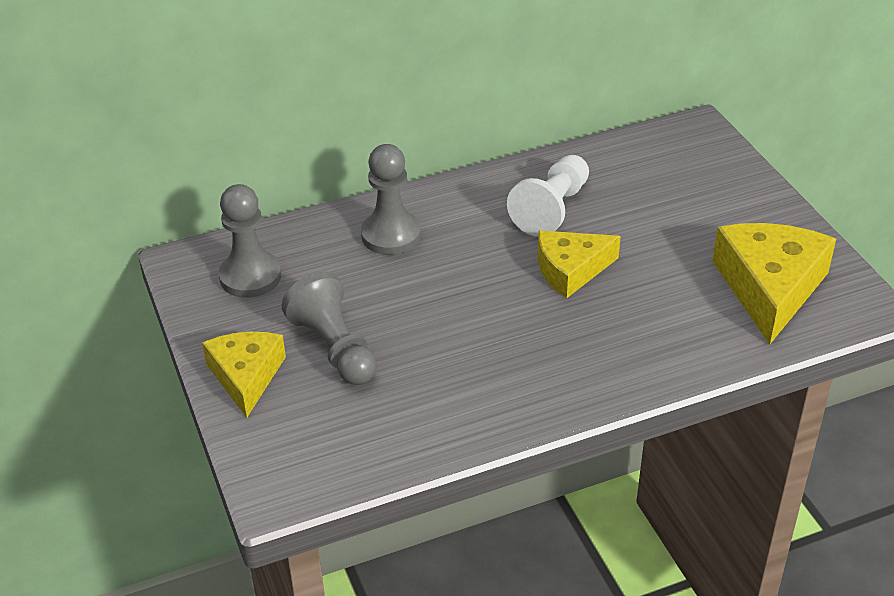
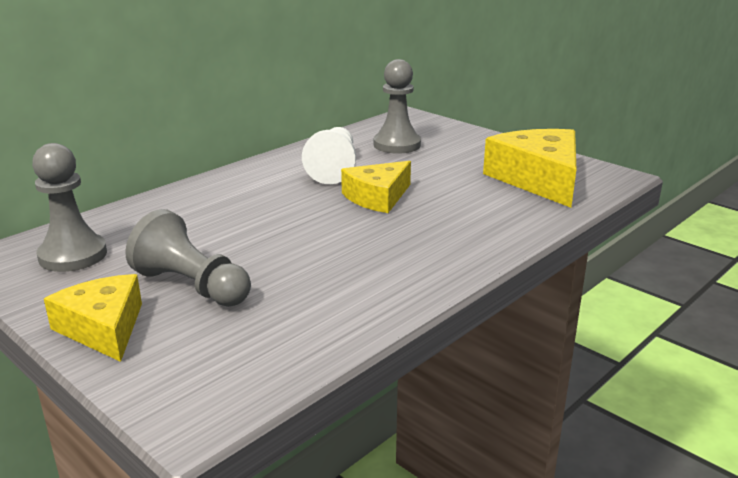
camera: 25 degrees left, 15 degrees down
(391, 235) = (203, 205): grey pawn -> grey pawn (397, 145)

